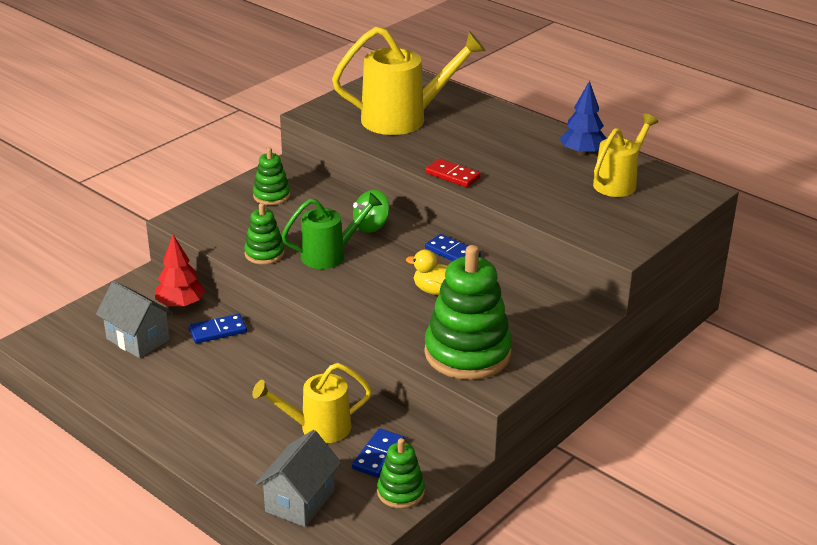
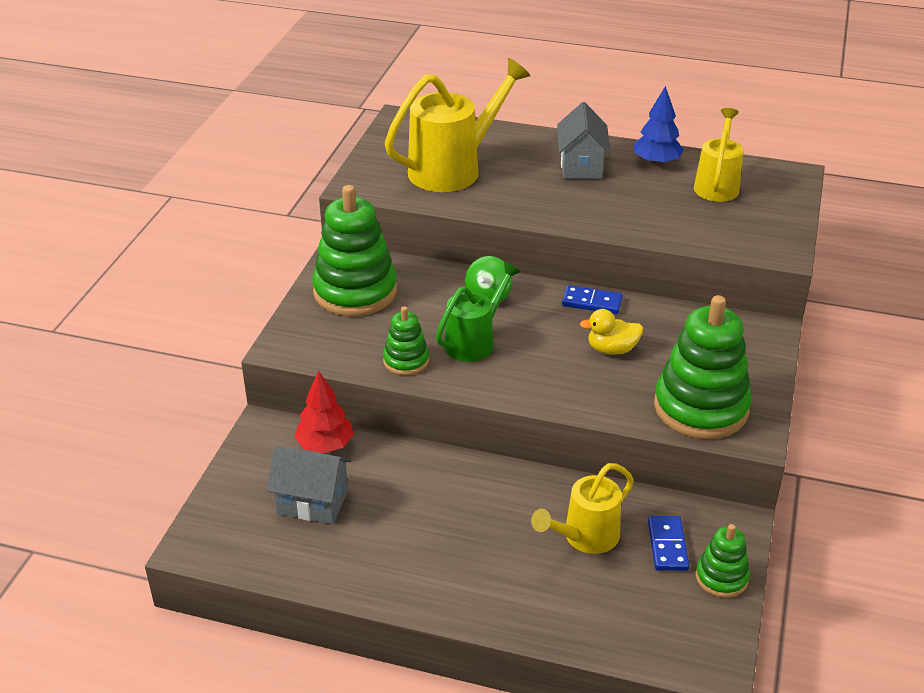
camera: 25 degrees left, 5 degrees up
(218, 331) = (391, 463): blue domino -> none
(271, 196) = (355, 291): green stacking toy -> green stacking toy, size x1.95
(300, 501) = (636, 626): grey house -> grey house (581, 166)
(452, 175) = (558, 219): red domino -> none

